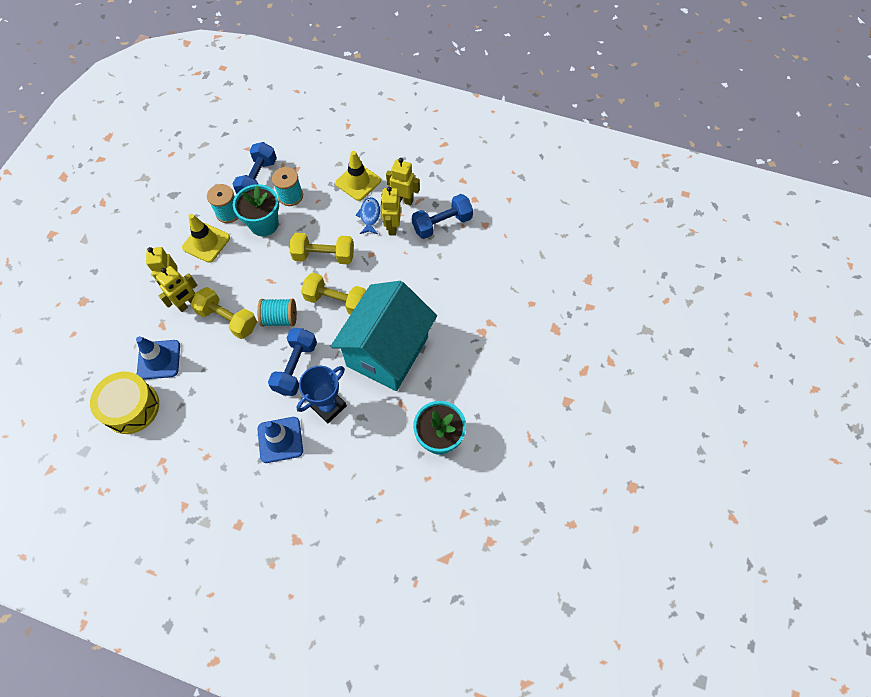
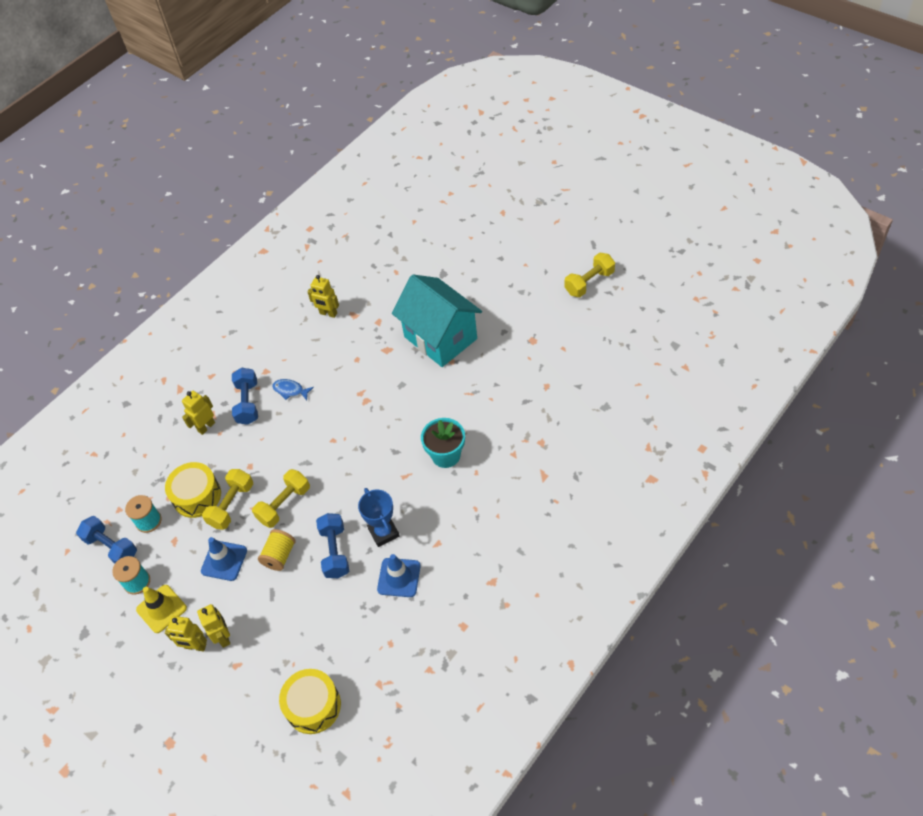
camera: 65 degrees left, 10 degrees down
(159, 359) = (273, 673): blue traffic cone -> blue traffic cone (224, 561)
(228, 319) = (258, 602): yellow dumbbell -> yellow dumbbell (589, 283)
(264, 224) = (168, 551): turquoise flower pot -> none
(280, 318) = (279, 556): turquoise spool -> yellow spool
(296, 367) = (335, 551): blue dumbbell -> blue dumbbell turned 45 degrees clockwise
(326, 223) = (197, 496): none -> yellow drum
(358, 182) = (165, 459): yellow traffic cone -> none
(369, 216) = (208, 458): blue fish -> blue fish (290, 390)
(387, 351) = (352, 475): turquoise house -> turquoise house (440, 338)
(392, 227) = (230, 442): yellow robot -> yellow robot (328, 313)

